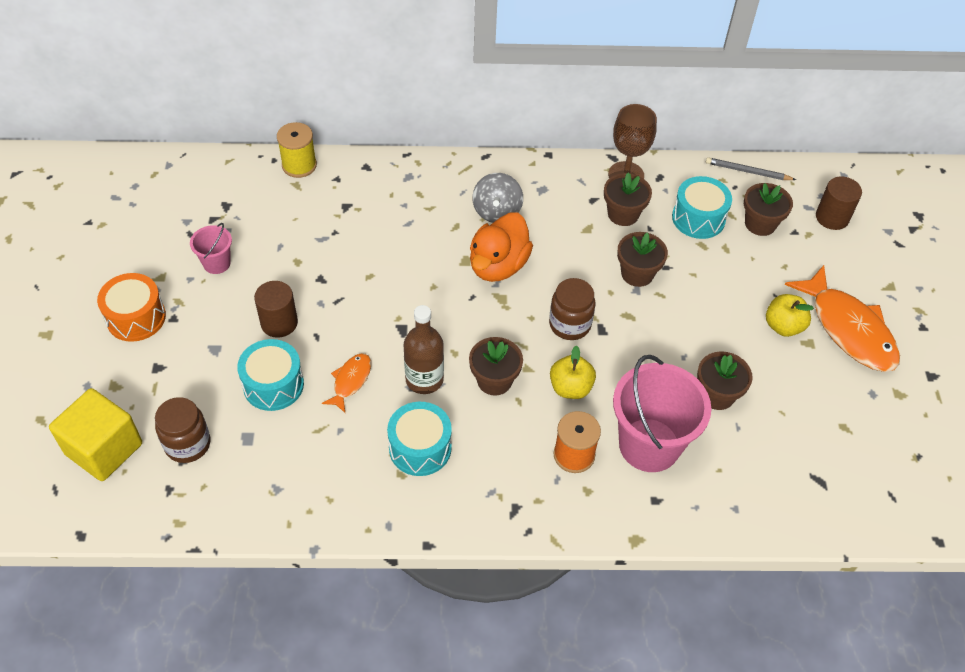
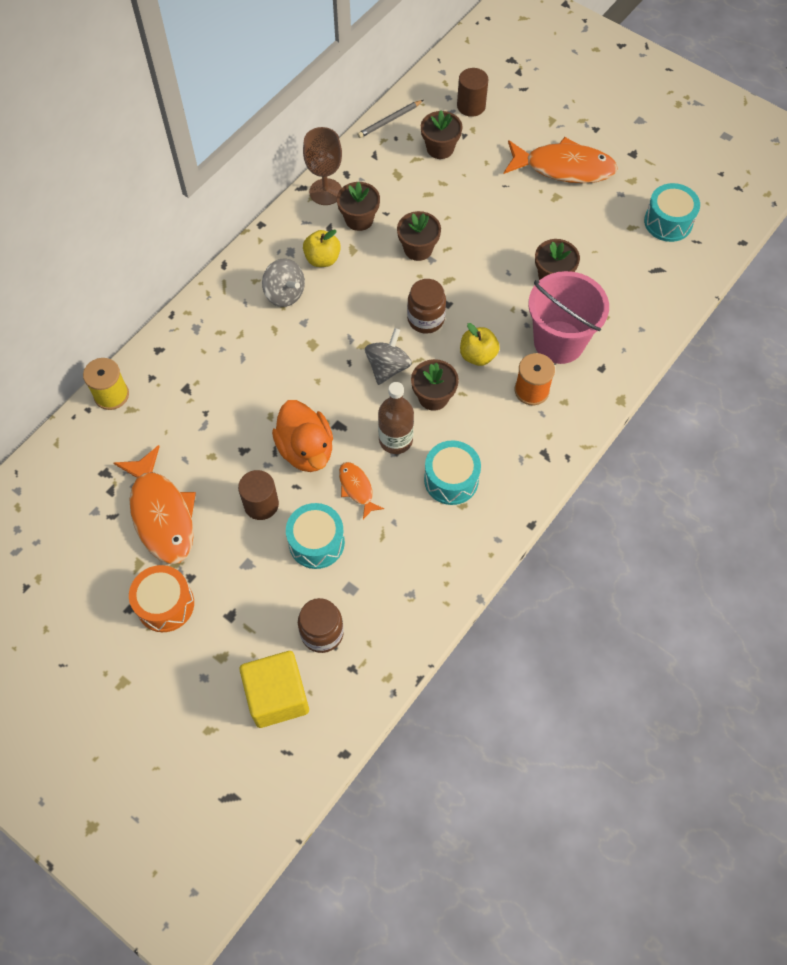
camera: 50 degrees left, 10 degrees up
(217, 263) = (161, 514): pink bucket -> orange fish
(493, 327) = (388, 367): none -> grey spinning top
(498, 265) = (335, 327): orange duck -> orange duck (306, 450)
(698, 218) = (403, 179): turquoise drum -> turquoise drum (668, 222)
(783, 326) = (532, 200): yellow apple -> yellow apple (322, 259)

